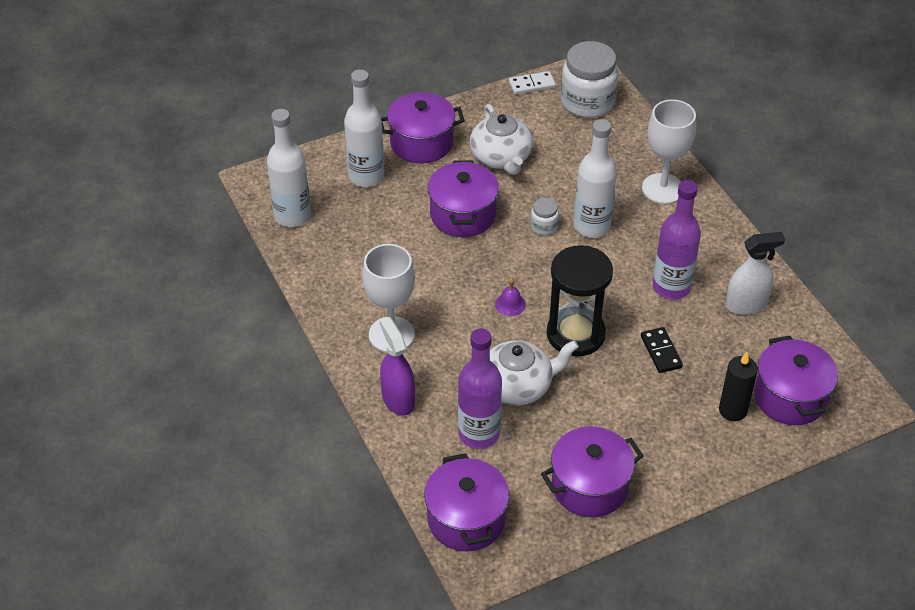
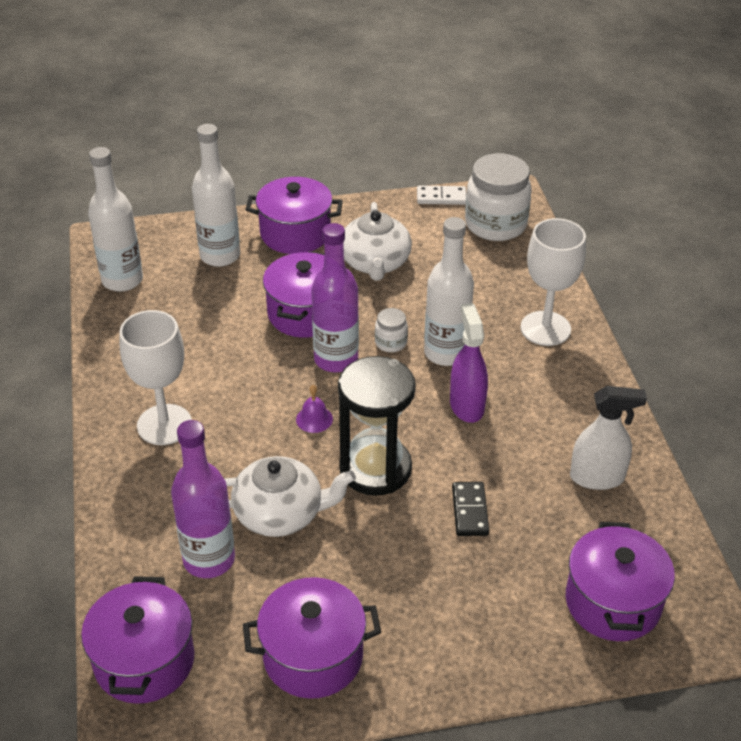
camera: 15 degrees right, 5 degrees down
(398, 399) = (135, 498): purple spray bottle -> purple spray bottle (466, 405)
(671, 287) = (512, 438): purple bottle -> purple bottle (336, 359)
(732, 410) = (532, 602): black candle -> none

